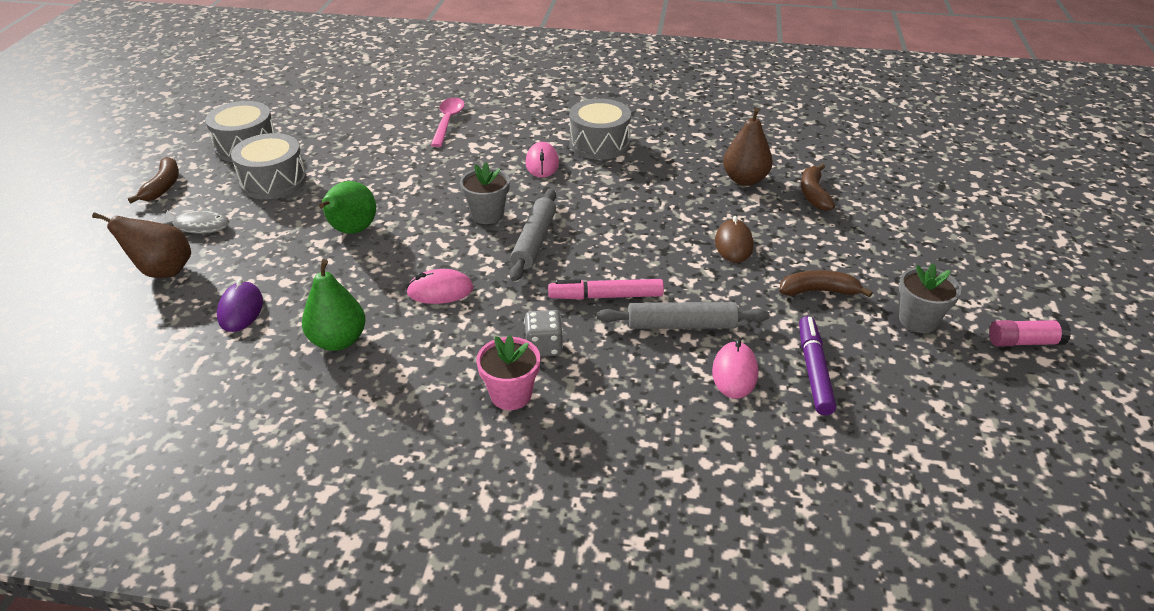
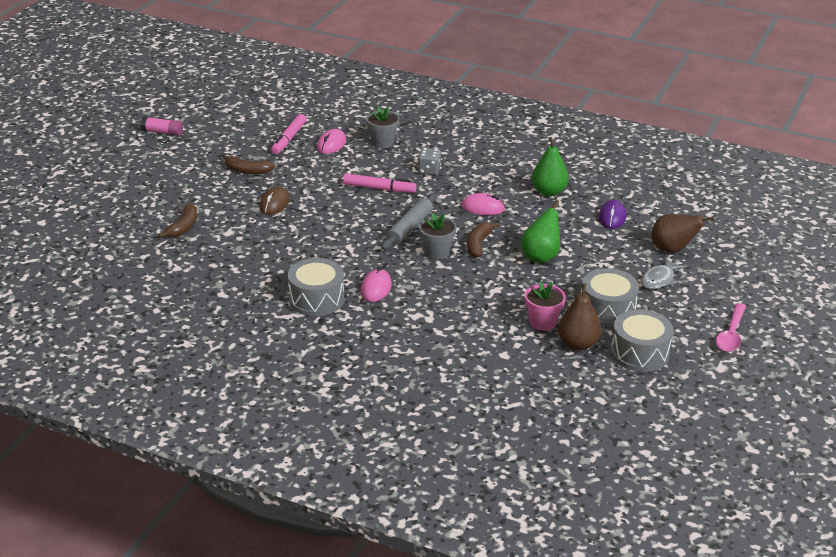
camera: 165 degrees left, 5 degrees down
(163, 186) = (702, 321): brown banana -> brown banana (478, 244)
(198, 226) = (659, 279): grey fish -> grey fish turned 75 degrees counterclockwise
(448, 122) = (445, 349): pink spoon -> pink spoon (731, 334)
(511, 395) = (455, 154): pink flower pot -> pink flower pot (542, 322)
(681, 325) = (344, 168): grey rolling pin -> none
(745, 180) = (223, 246): brown pear -> brown pear (578, 344)
(814, 370) = (288, 139): purple marker -> pink marker
(918, 320) = (207, 149): grey flower pot -> grey flower pot (382, 142)

